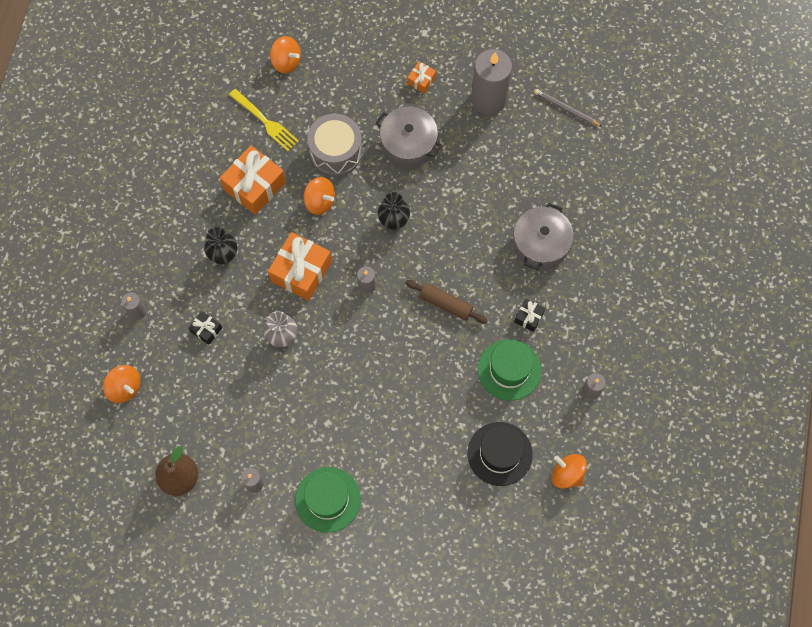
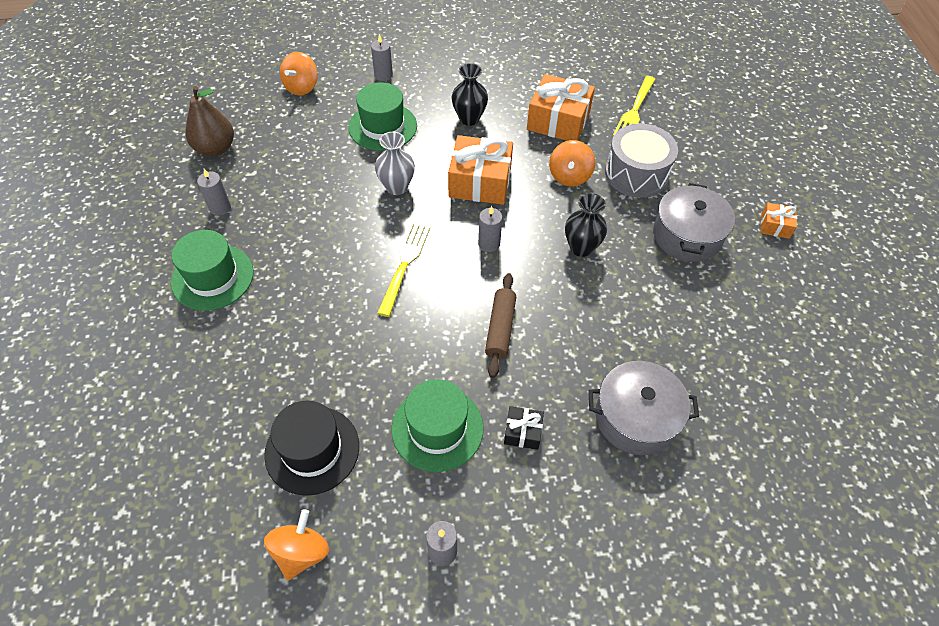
camera: 70 degrees right, 15 degrees down
(206, 330) = (382, 127): black gift -> green hat
(286, 62) = (712, 108): orange spinning top -> none
(365, 353) = (404, 264): none -> yellow fork
(488, 99) = (800, 300): grey candle -> none
(566, 109) = (851, 394): grey pencil -> none

